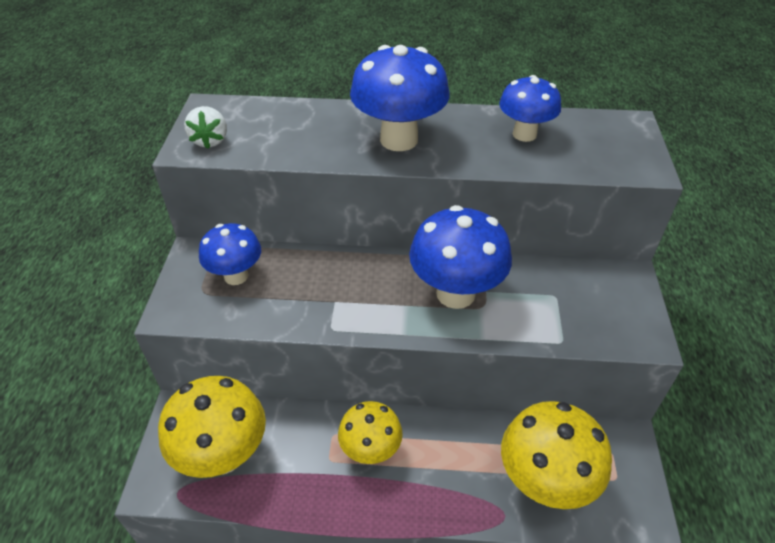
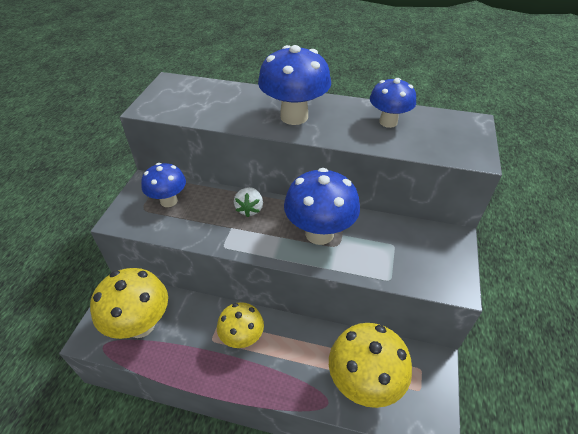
camera: 10 degrees right, 0 degrees up
(210, 140) = (163, 104): white strawberry -> white strawberry (249, 209)

